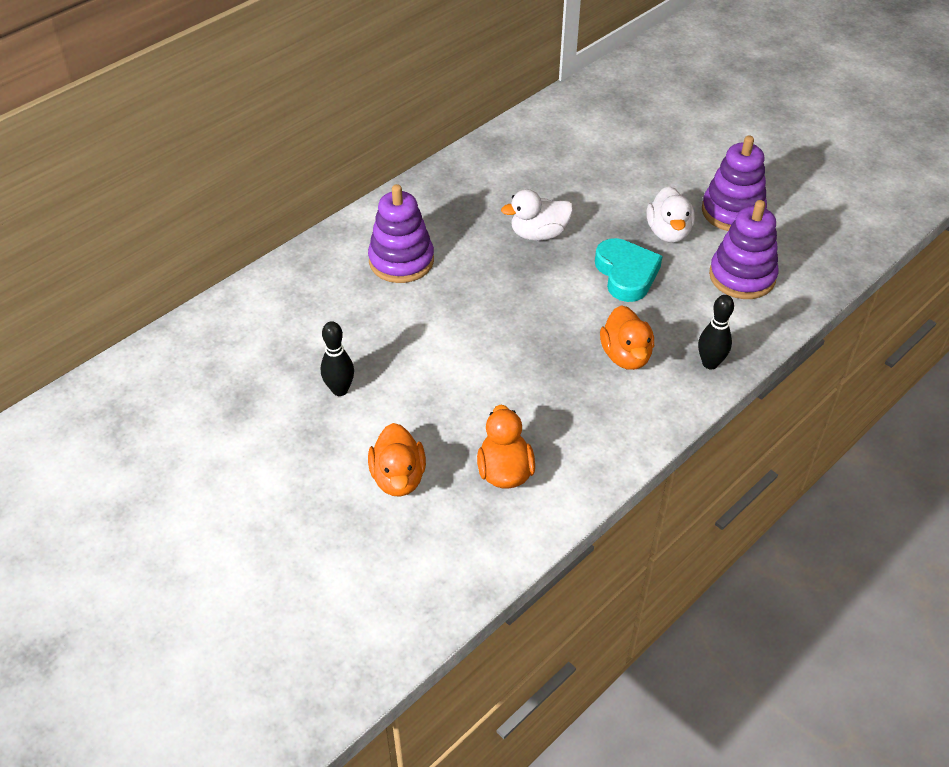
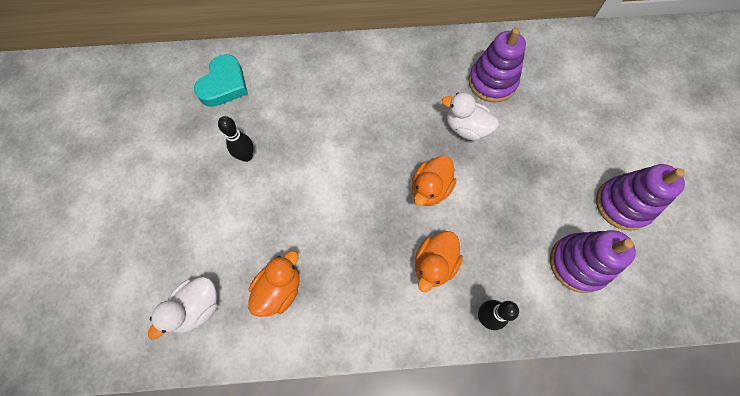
camera: 40 degrees right, 20 degrees up
(398, 477) = (219, 243): orange duck -> orange duck (430, 189)
(401, 261) = (363, 90): purple stacking toy -> purple stacking toy (492, 82)
(626, 274) = (495, 200): turquoise heart -> turquoise heart (224, 85)
(668, 232) = (557, 188): white duck -> white duck (197, 308)

